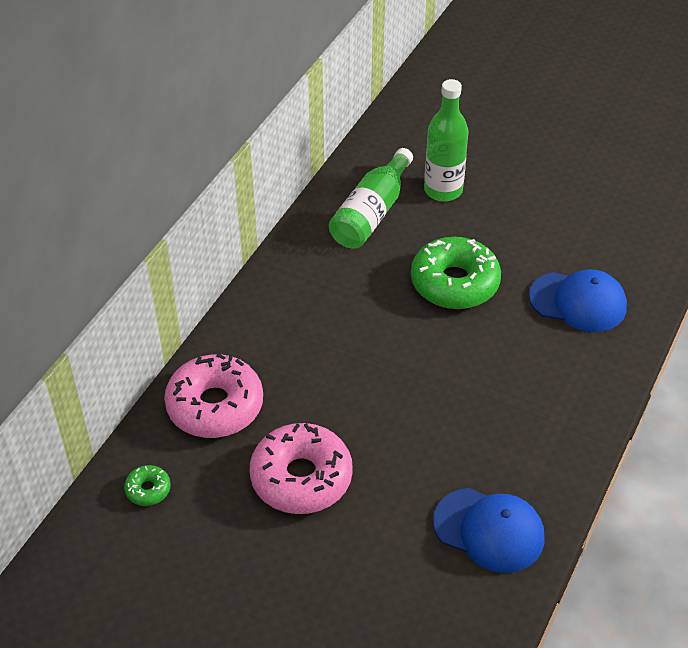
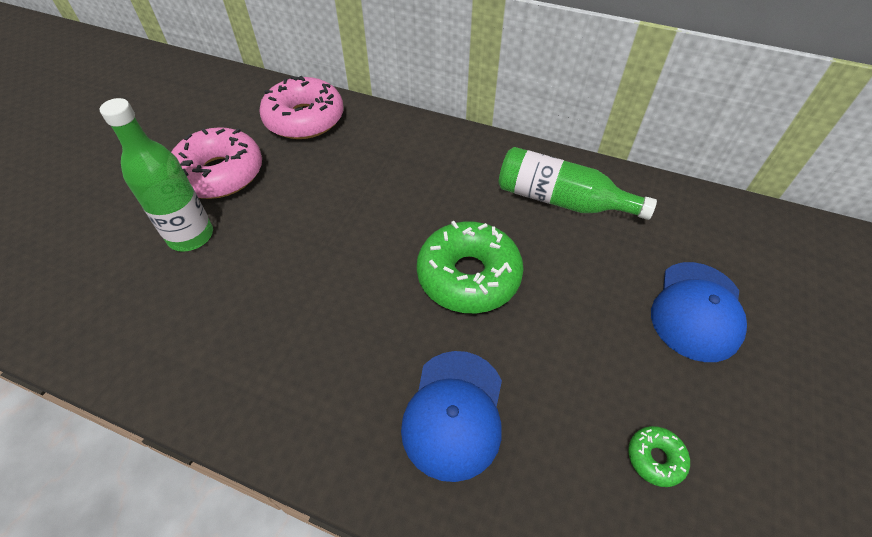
camera: 85 degrees right, 5 degrees up
(148, 489) = (227, 95): green donut -> green donut (655, 458)
(443, 190) = (622, 261): green bottle -> green bottle (191, 236)
(489, 530) = (122, 313): blue cap -> blue cap (697, 310)

